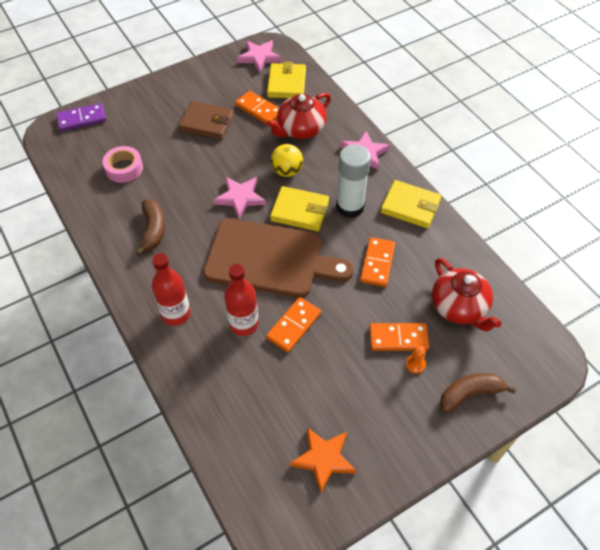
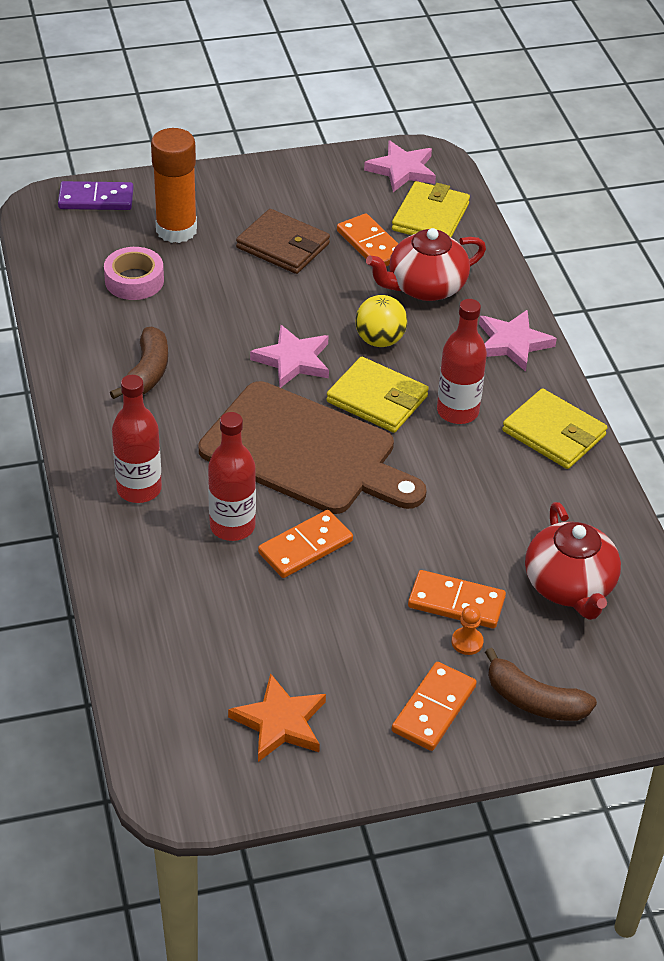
camera: 15 degrees right, 10 degrees down
(138, 128) = (176, 230): none -> orange glue stick
(350, 207) = (457, 411): white glue stick -> red bottle
(377, 263) = (467, 497): orange domino -> orange domino (434, 709)
(470, 394) = (534, 701): brown banana -> brown banana turned 150 degrees counterclockwise

